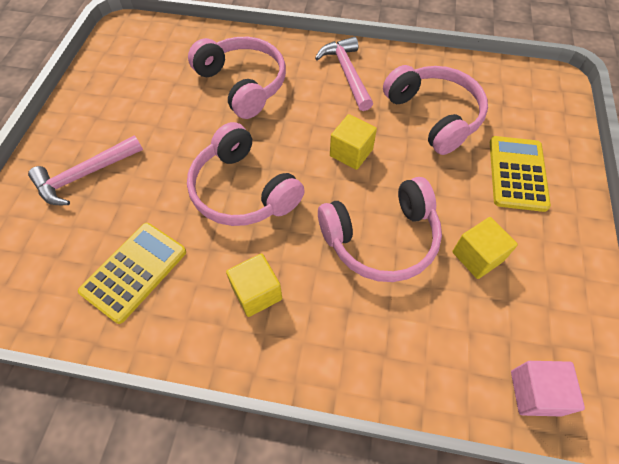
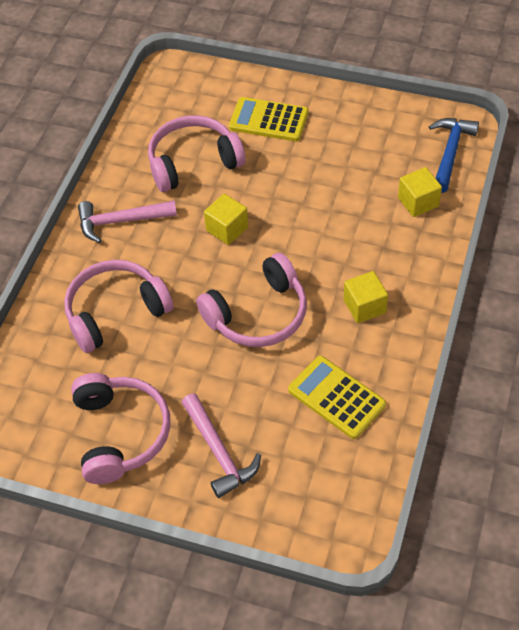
camera: 80 degrees left, 5 degrees down
(381, 239) = (322, 218): pink headphones -> pink headphones (120, 433)
(477, 256) = (344, 161): yellow cube -> yellow cube (418, 202)
(535, 393) = (450, 152): pink cube -> blue hammer

